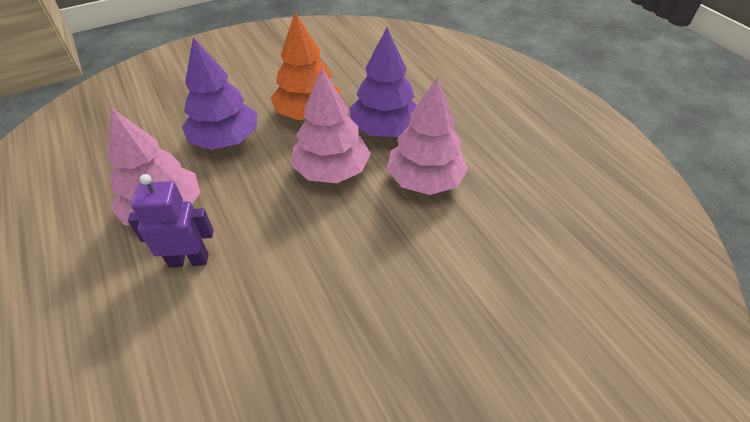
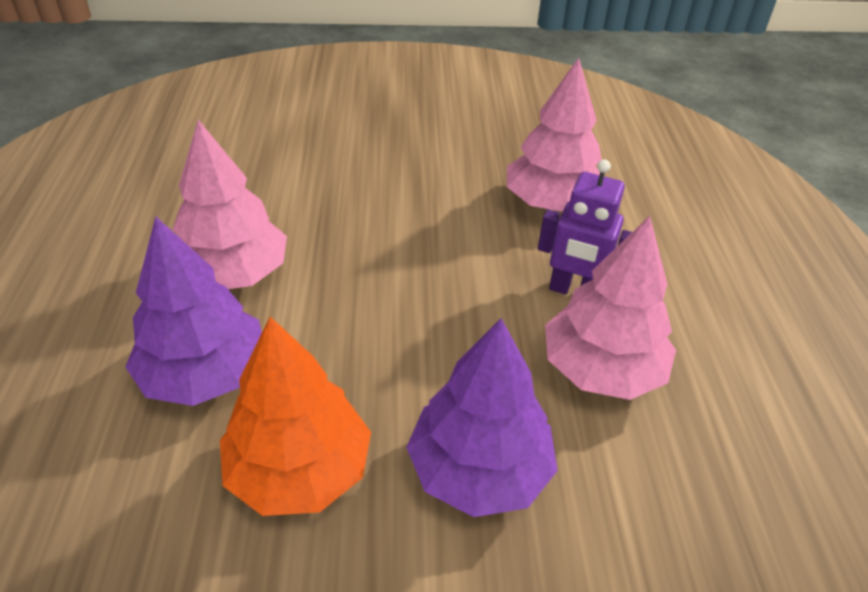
camera: 155 degrees left, 5 degrees down
(332, 170) = (340, 336): pink tree -> pink tree (551, 203)

